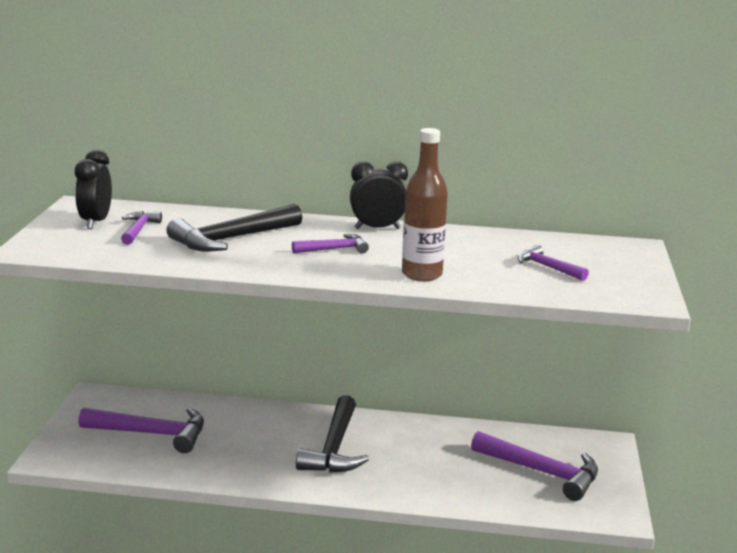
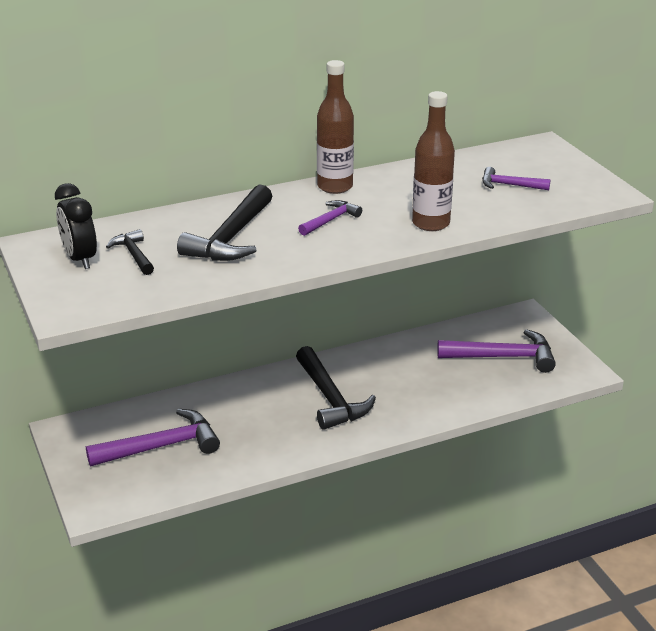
camera: 30 degrees left, 10 degrees up
(138, 230) = (134, 254): purple hammer -> black hammer
(377, 228) = (335, 187): black clock -> brown bottle

